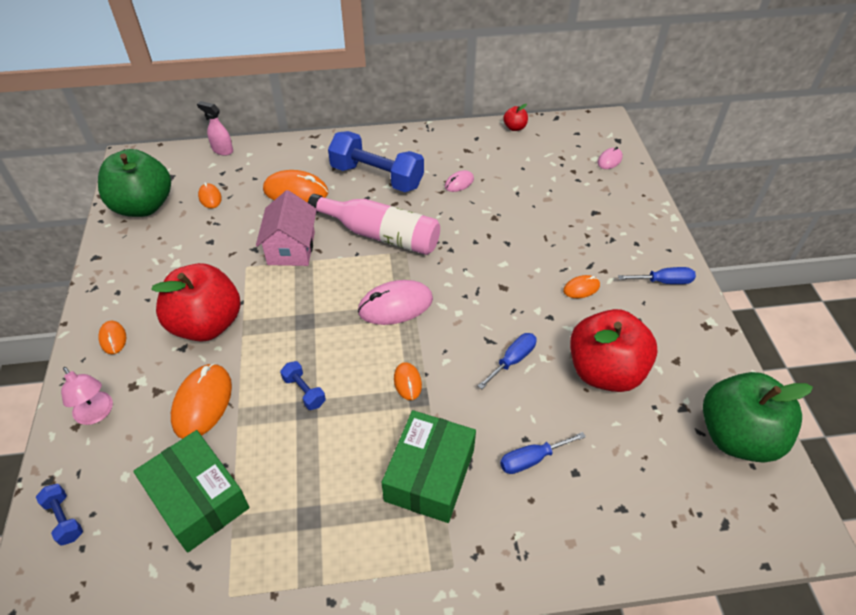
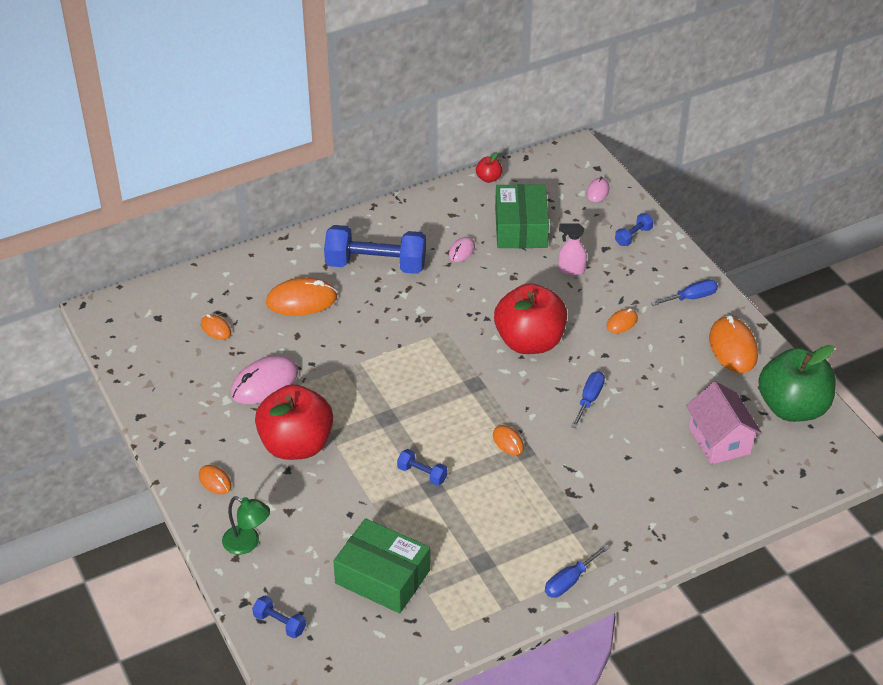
camera: 20 degrees left, 5 degrees down
(97, 414) = (247, 543): pink lamp -> green lamp
(143, 206) = (151, 355): green apple -> none
(202, 403) = (337, 508): orange mouse -> orange mouse (733, 347)
(222, 150) = (194, 276): pink spray bottle -> pink spray bottle (571, 270)
(291, 248) = (332, 356): pink house -> pink house (719, 440)
(380, 234) = (412, 321): pink bottle -> none
(395, 305) = (462, 382): pink mouse -> pink mouse (264, 383)
(430, 475) = (563, 505): green box -> green box (521, 228)
(531, 459) = (639, 470): blue screwdriver -> blue screwdriver (569, 581)
(605, 371) = (670, 387): red apple -> red apple (529, 342)
(627, 208) = (633, 236): none -> blue dumbbell

